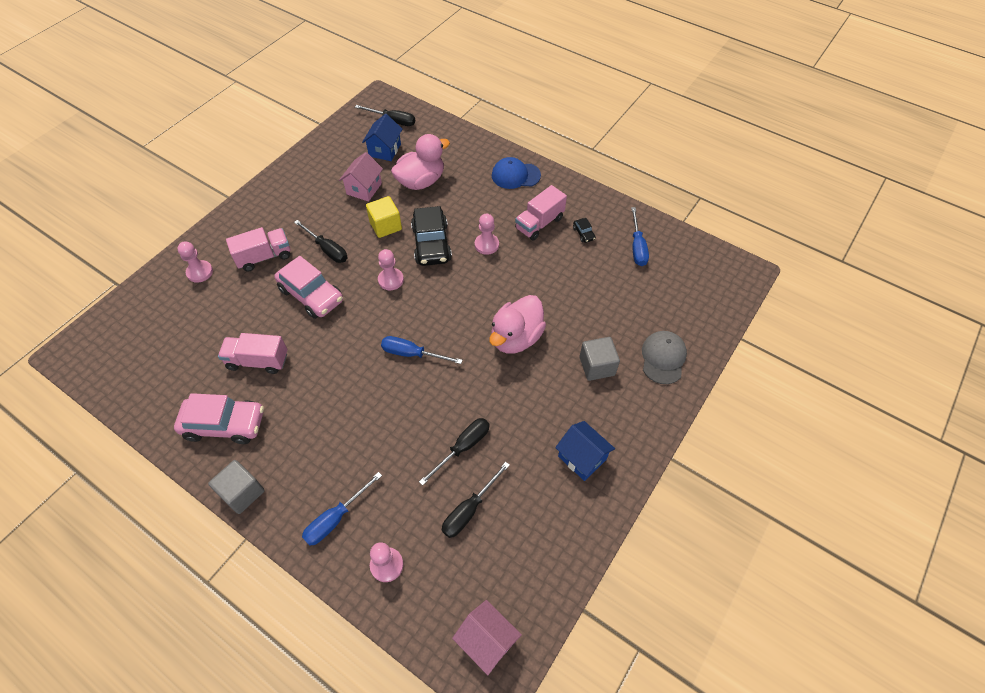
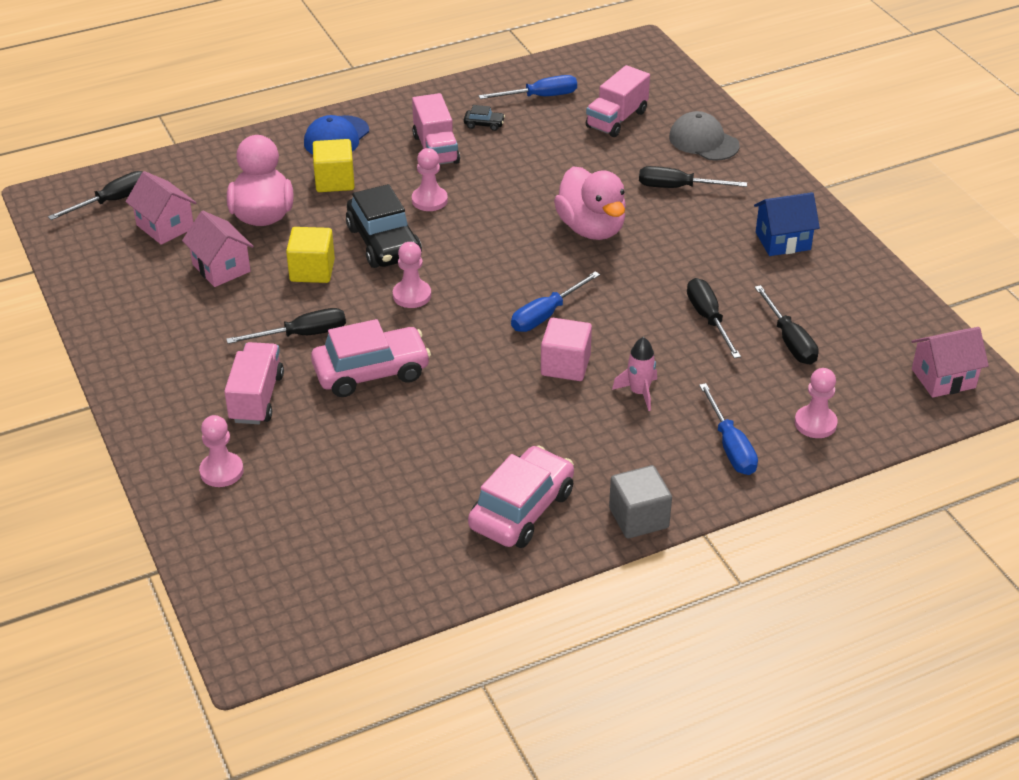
camera: 60 degrees left, 15 degrees down
(258, 361) = (441, 452): pink truck -> pink truck (616, 119)
(363, 439) = (639, 392): none -> pink rocket
(368, 386) = (565, 365): none -> pink cube
(385, 150) = (165, 226): blue house -> pink house
(431, 244) = (384, 242): black car -> black car turned 45 degrees clockwise
(473, 195) = (334, 181): none -> yellow cube
(597, 366) = (678, 187): grey cube -> black screwdriver
(637, 247) = (540, 97): blue screwdriver -> blue screwdriver turned 45 degrees counterclockwise

